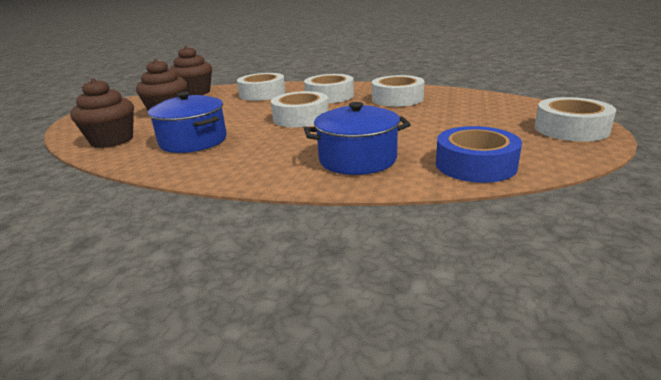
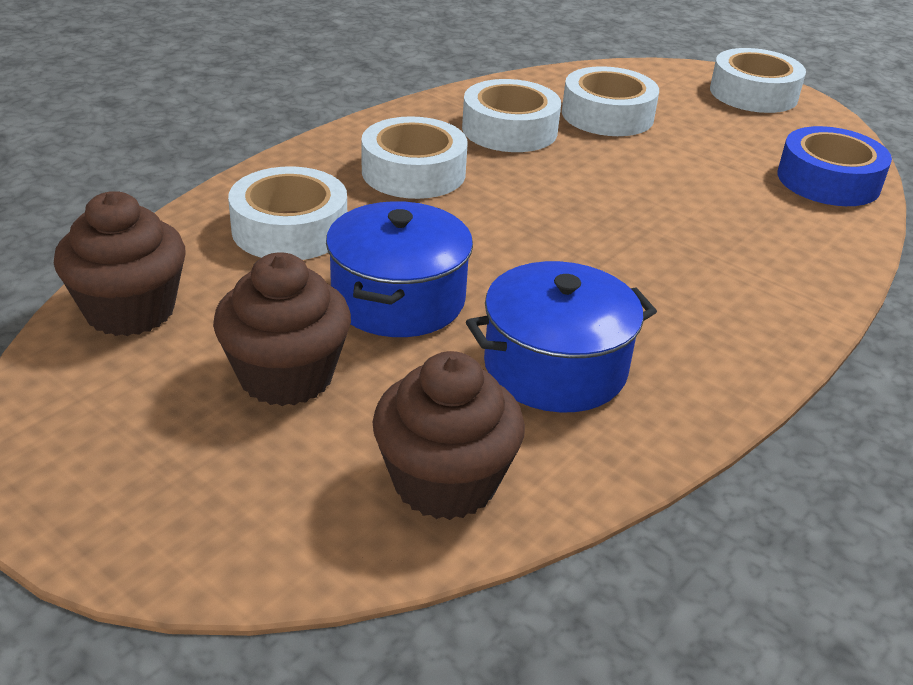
camera: 70 degrees left, 10 degrees up
(301, 117) = (522, 232): white tape -> white tape (607, 115)
(357, 159) = (763, 241): blue pot -> blue pot (398, 299)

